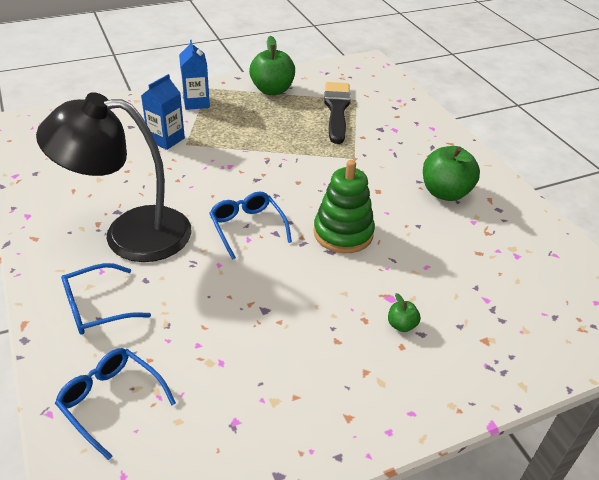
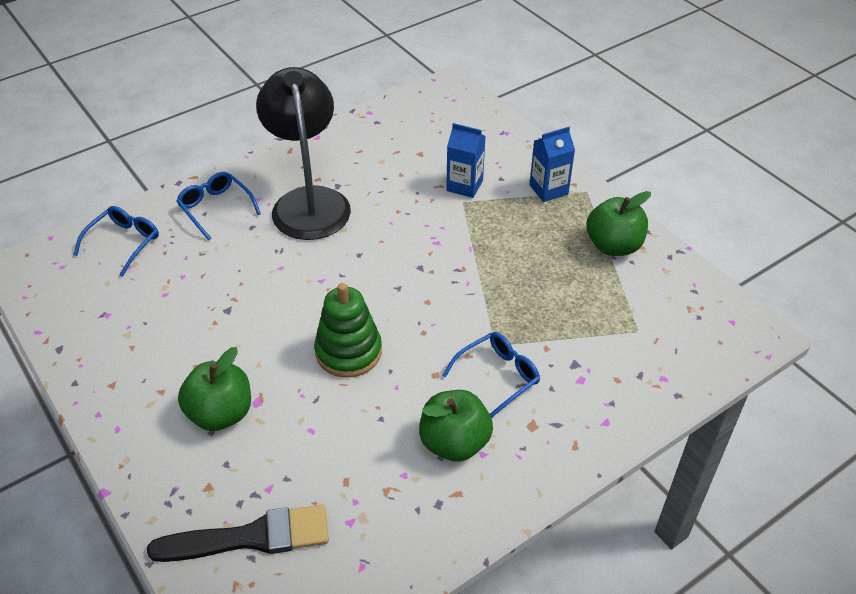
camera: 80 degrees right, 5 degrees up
(247, 227) = (338, 276): blue glasses -> blue glasses (498, 377)
(336, 109) = (600, 314): black brush -> black brush (251, 537)
(401, 325) = (220, 414): green apple -> green apple, size x2.18

